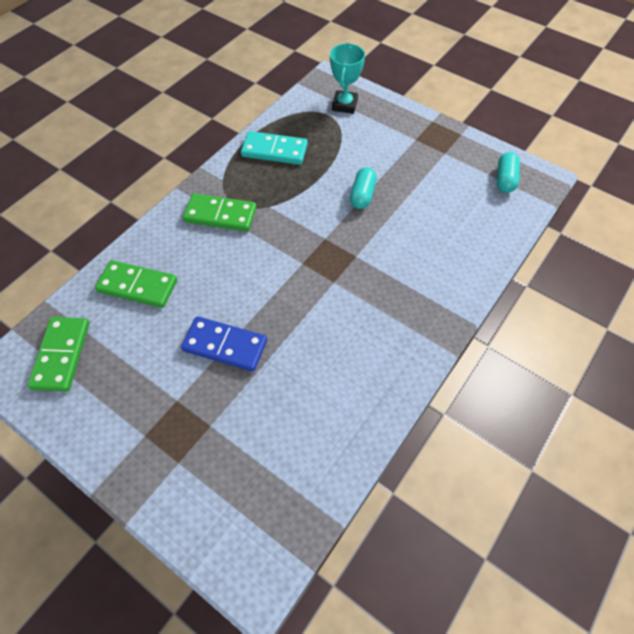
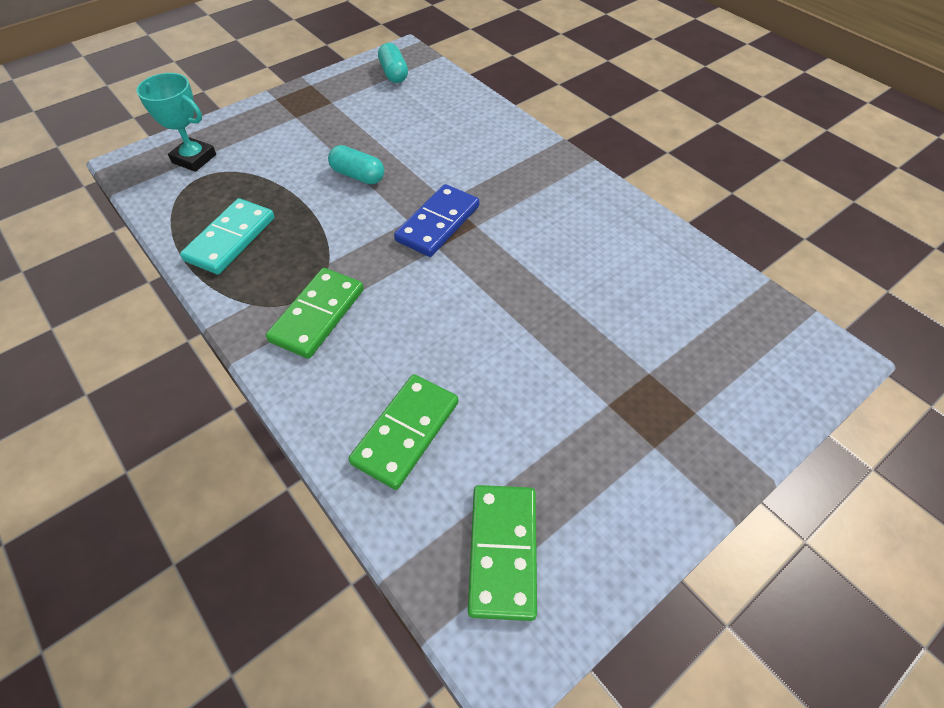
camera: 75 degrees left, 5 degrees down
(61, 355) = (503, 552): green domino -> green domino turned 75 degrees clockwise
(225, 345) = (538, 341): blue domino -> blue domino (438, 223)
(505, 179) = (393, 73): turquoise capsule -> turquoise capsule turned 45 degrees clockwise

